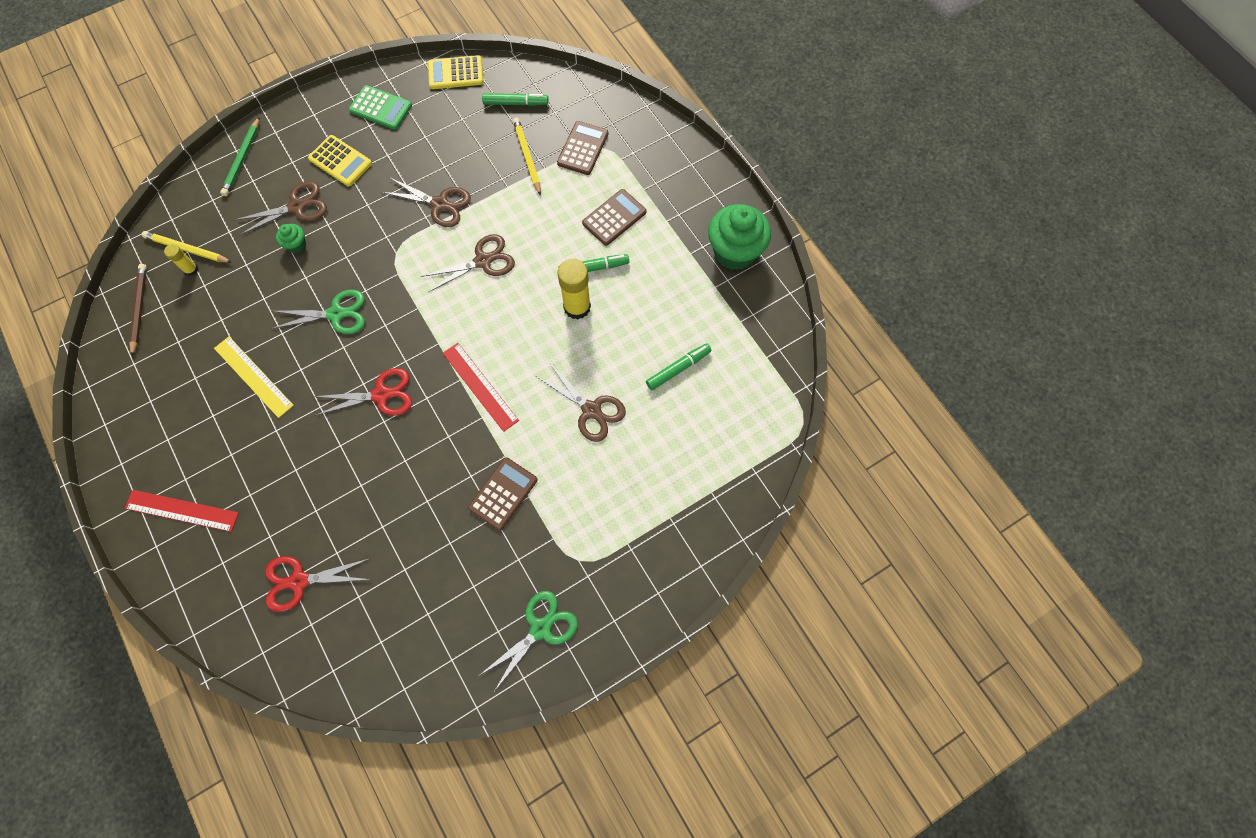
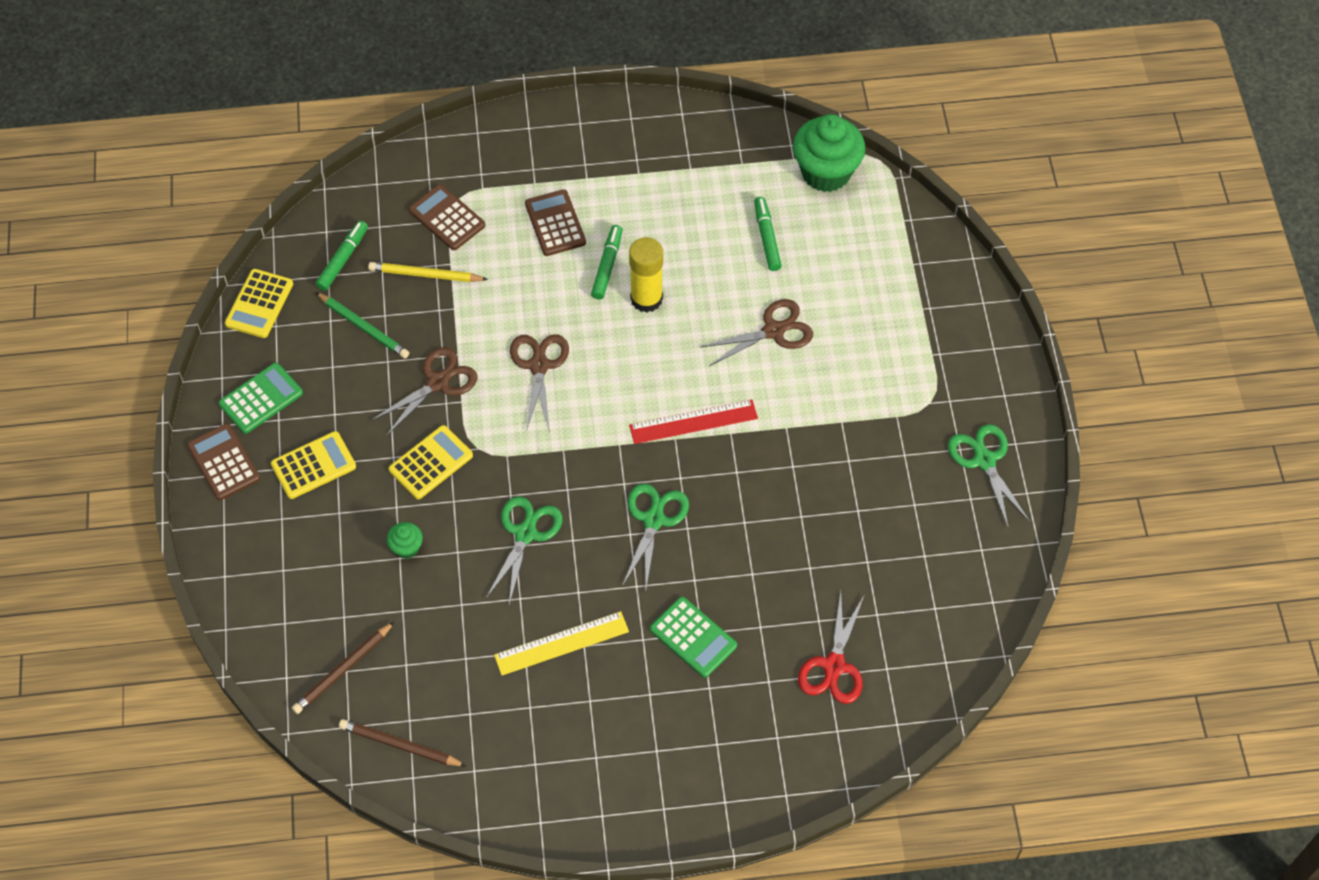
camera: 65 degrees left, 10 degrees down
(182, 510) = (694, 763): red ruler -> none
(187, 249) = (343, 670): yellow pencil -> brown pencil
(191, 269) = (375, 673): yellow glue stick -> none
(242, 159) = (243, 572): green pencil -> green pencil (364, 327)
(289, 465) = (693, 637): none -> green calculator
(297, 207) = (352, 532): brown scissors -> none
(371, 229) = (431, 463): none -> yellow calculator
(381, 395) = (653, 520): red scissors -> green scissors
(503, 494) = (827, 443): brown calculator -> brown calculator (224, 462)
(734, 252) = (659, 135): green cupcake -> green cupcake (826, 172)

